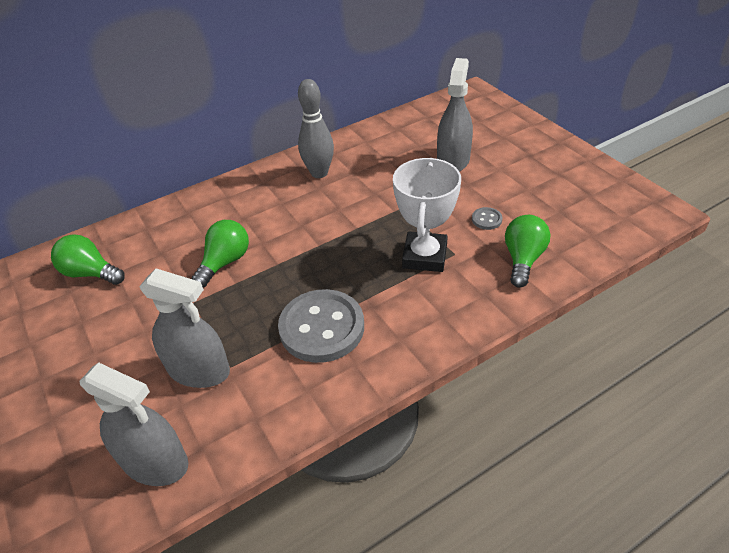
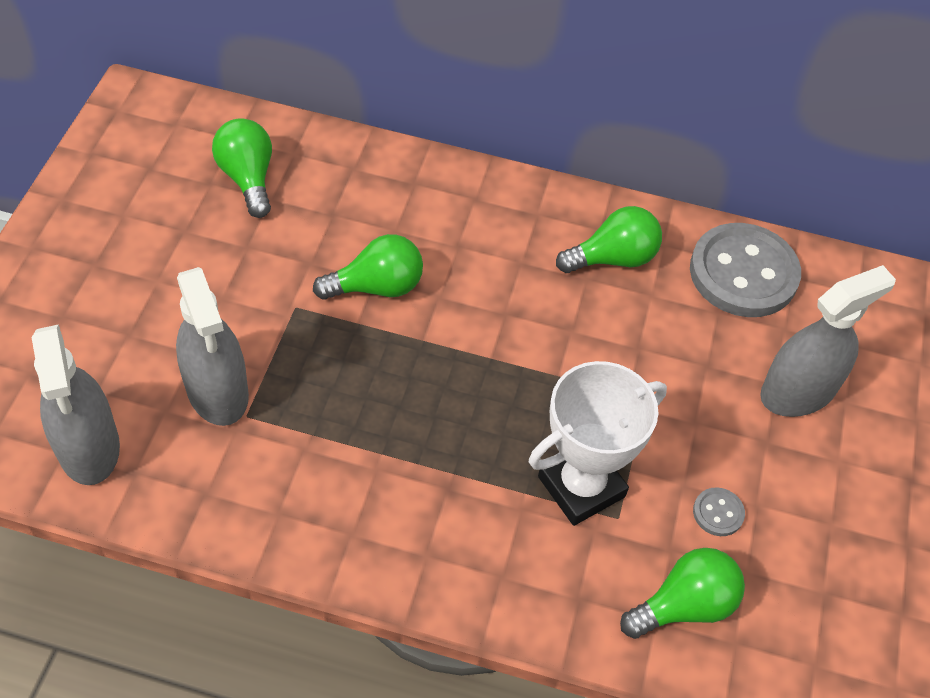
camera: 40 degrees right, 10 degrees up
(319, 173) = (613, 258): grey bowling pin -> green light bulb
(322, 328) = (372, 461): grey button -> grey button (743, 273)

